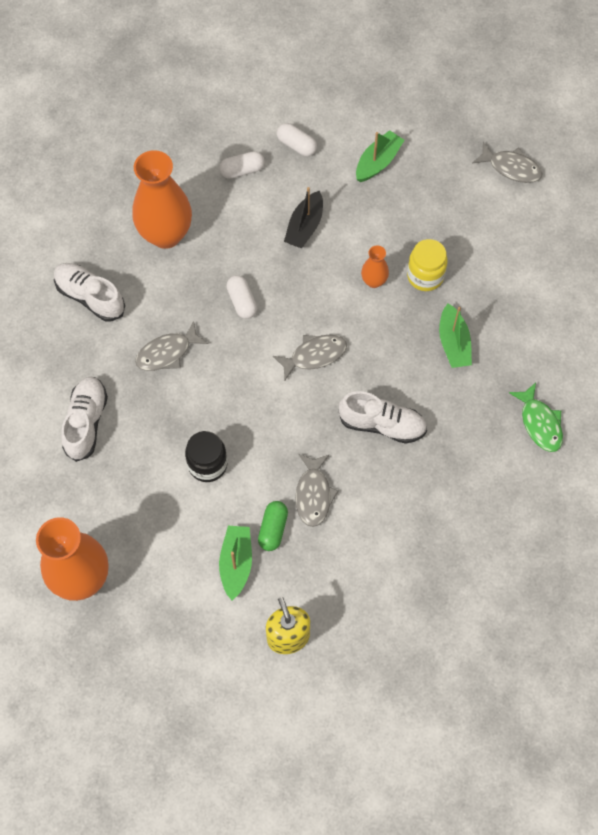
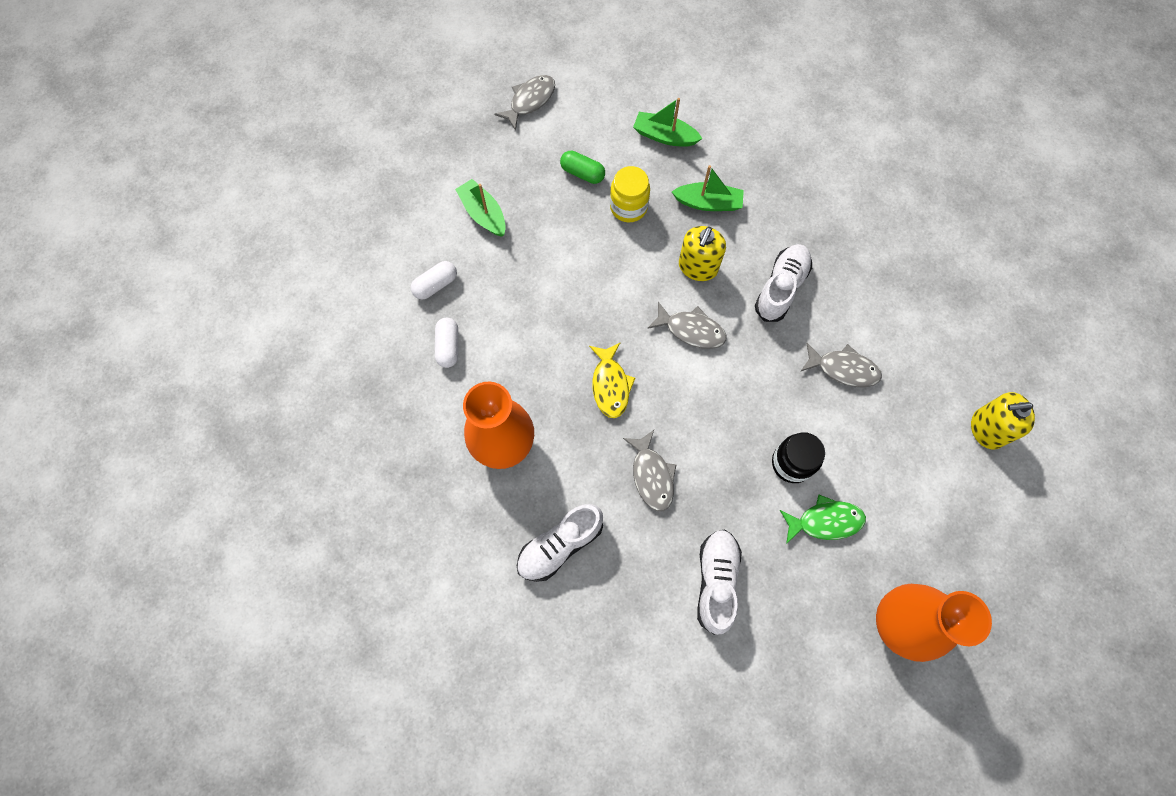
camera: 75 degrees left, 5 degrees up
(86, 422) = (716, 581): white shoe -> white shoe turned 75 degrees clockwise
(236, 563) = (905, 460): green boat -> green boat (664, 136)
(242, 302) = (610, 385): white capsule -> yellow fish
(273, 529) = (873, 416): green capsule -> green capsule (582, 173)
(305, 226) = (538, 301): black boat -> none
(314, 355) = (691, 330): grey fish -> grey fish turned 120 degrees clockwise
(374, 281) = (621, 254): orange vase -> none
(381, 348) = (698, 267): none -> yellow soap dispenser
(539, 423) = (807, 156): green fish -> green fish (825, 521)

